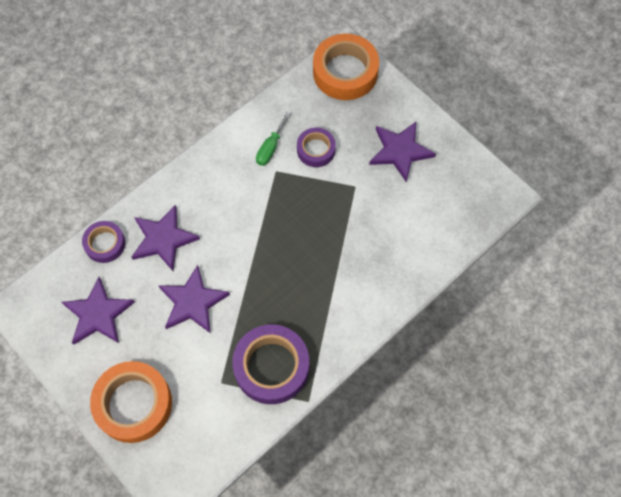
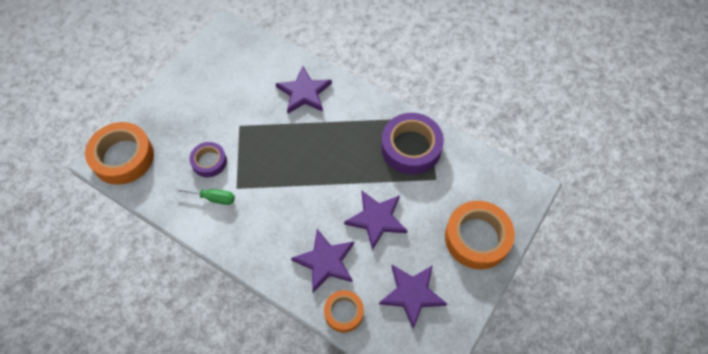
camera: 105 degrees left, 5 degrees down
(105, 244) = (344, 312): purple tape -> orange tape
(400, 151) = (200, 101): purple star -> purple star (304, 92)

